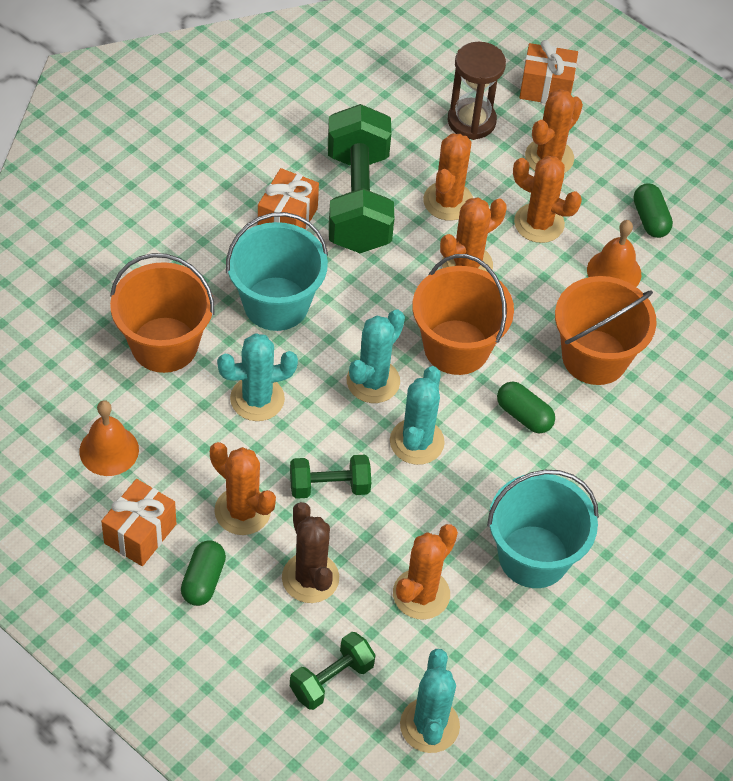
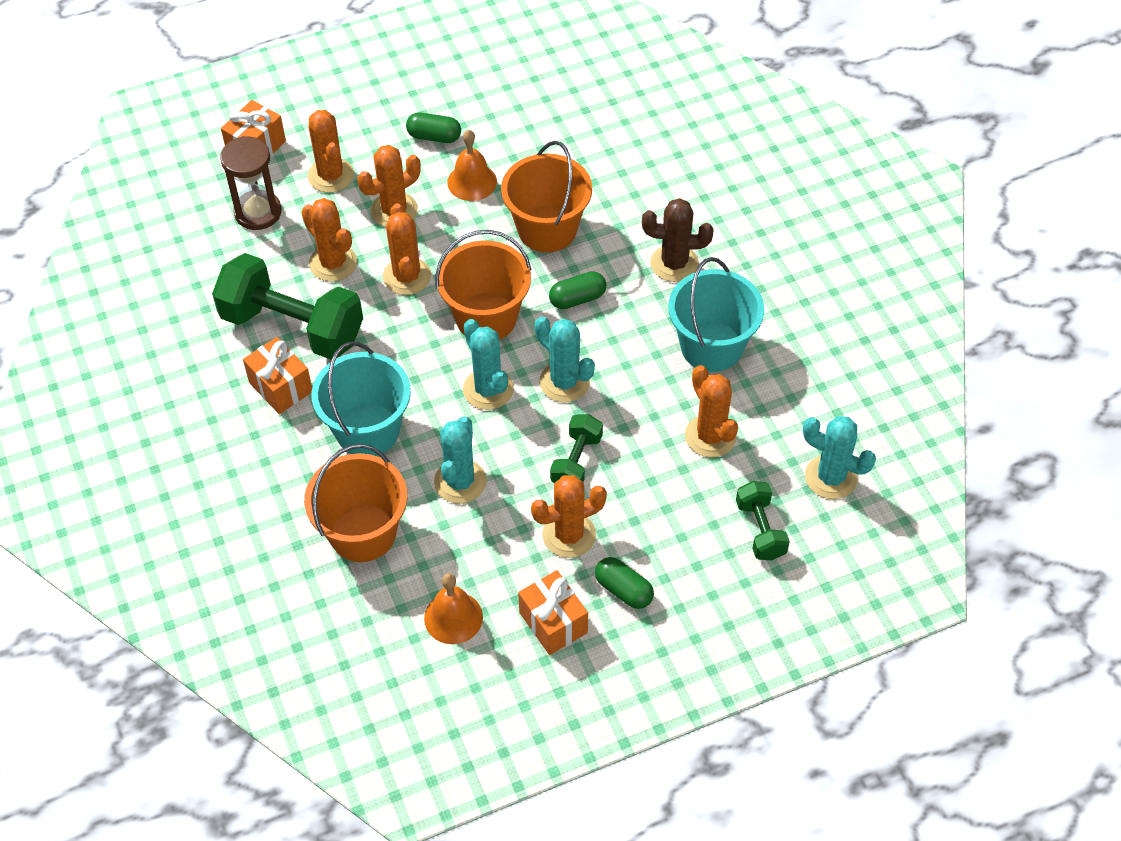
camera: 60 degrees left, 0 degrees up
(310, 578) = (658, 509): brown cactus -> brown cactus (674, 263)

